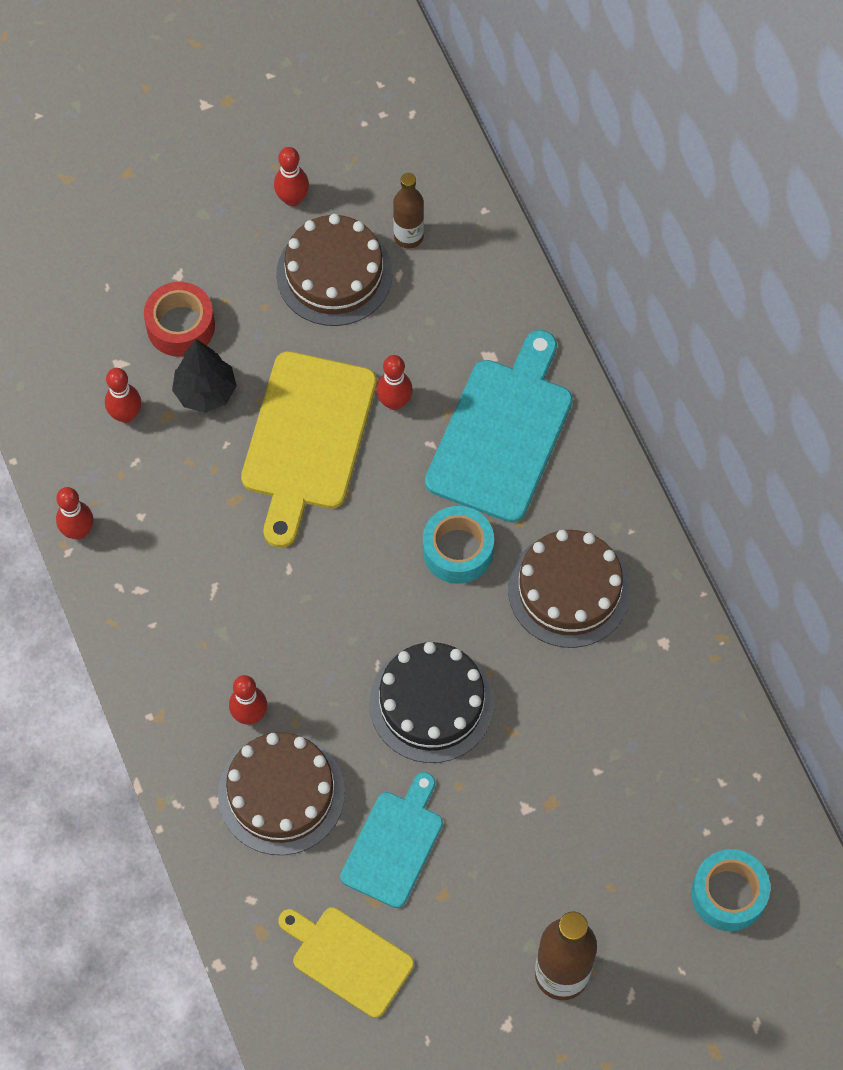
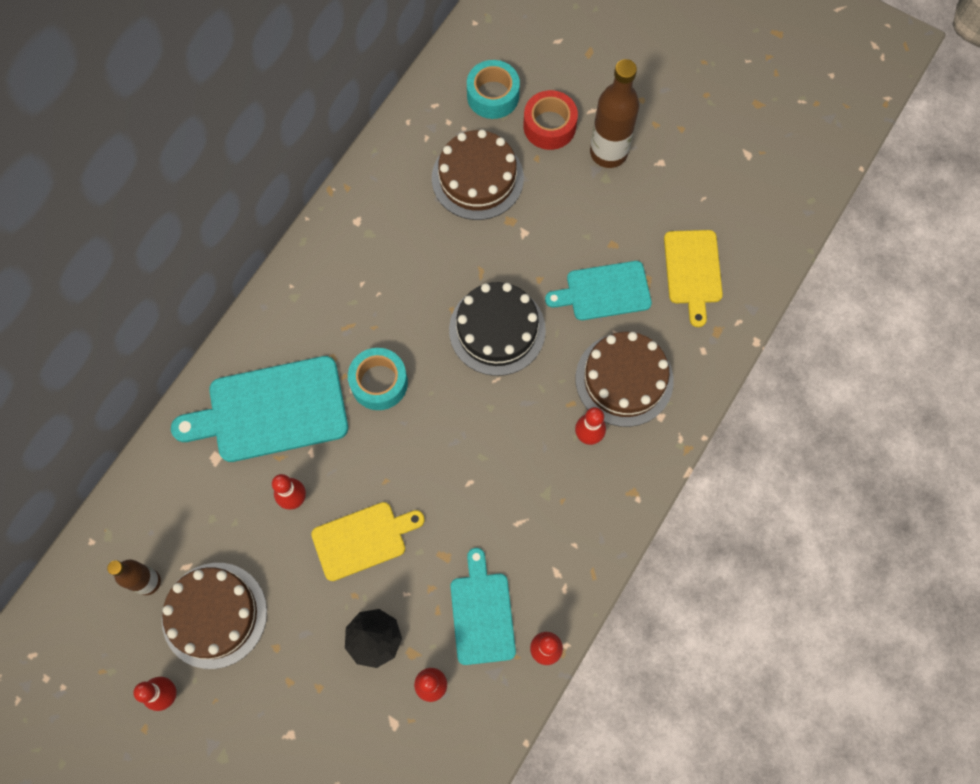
camera: 125 degrees left, 5 degrees up
(155, 498) = (482, 613): none -> turquoise cutting board
(180, 326) = (332, 700): red tape -> red tape (549, 126)
(307, 438) = (363, 539): yellow cutting board -> yellow cutting board, size x0.63
(569, 590) = (359, 297): brown cake -> brown cake (477, 178)

